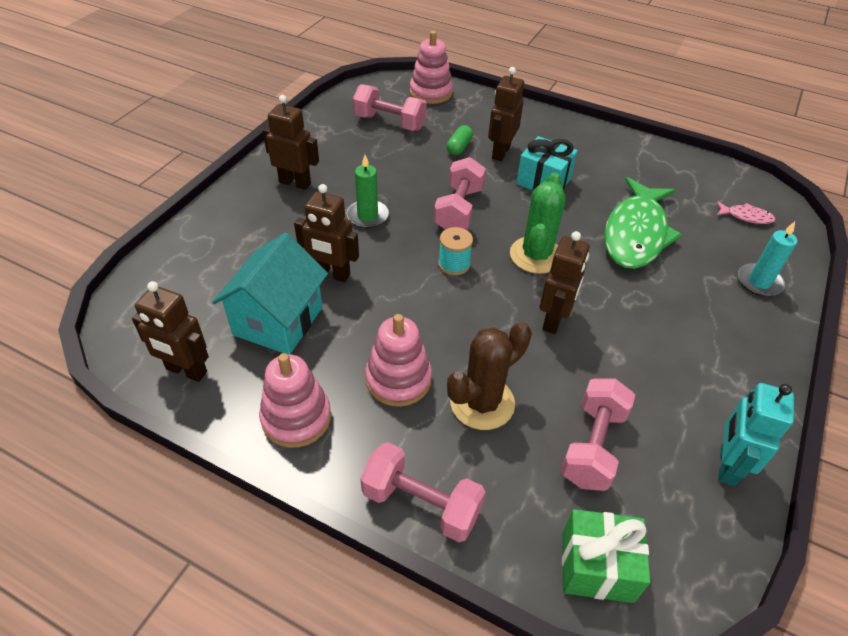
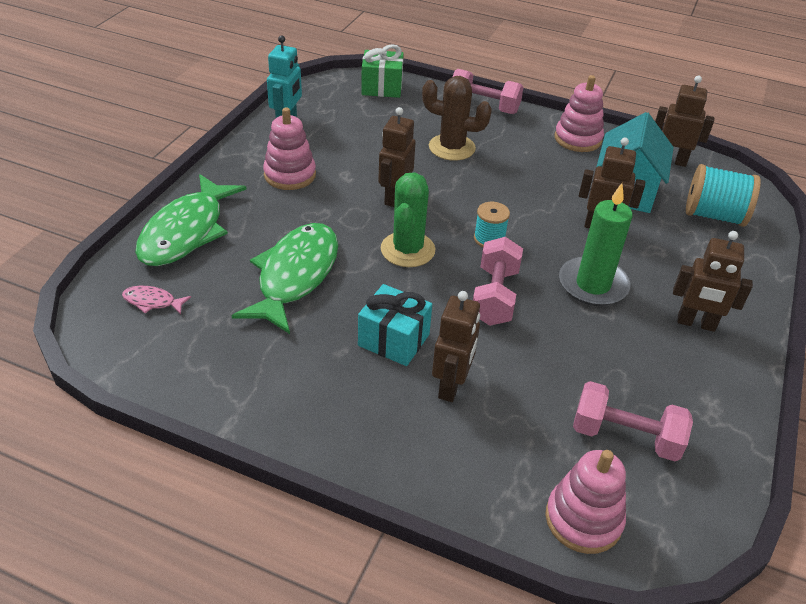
camera: 175 degrees right, 5 degrees down
(196, 284) = (714, 215): none -> turquoise spool
(367, 216) = (593, 285): green candle -> green candle, size x1.51
(398, 379) = (515, 158): pink stacking toy -> pink stacking toy (290, 175)
(459, 147) = (511, 392): green capsule -> none
(482, 403) = (452, 148): brown cactus -> brown cactus turned 60 degrees clockwise
(593, 446) = (375, 129): pink dumbbell -> none
(759, 282) = (186, 232): turquoise candle -> green fish

